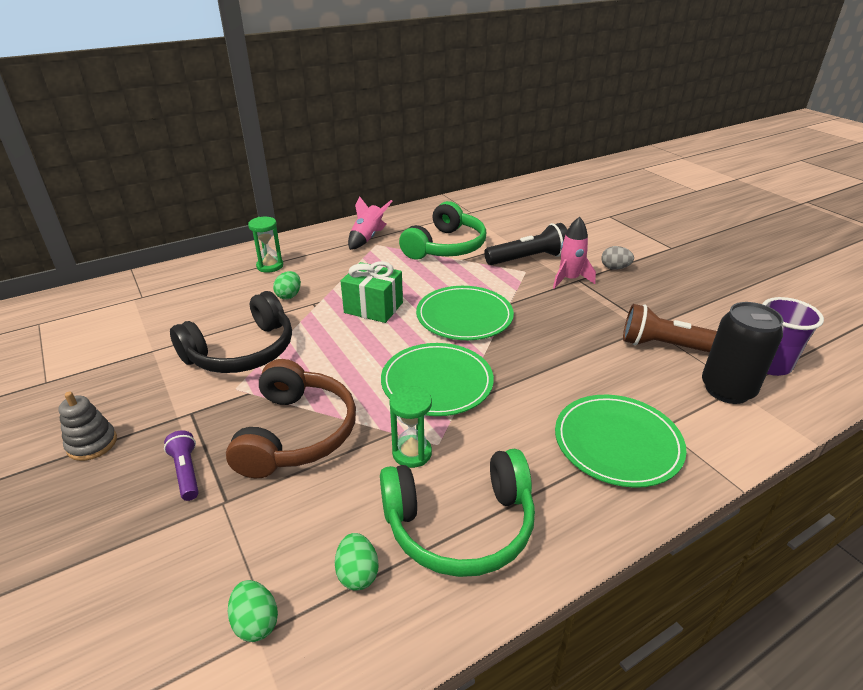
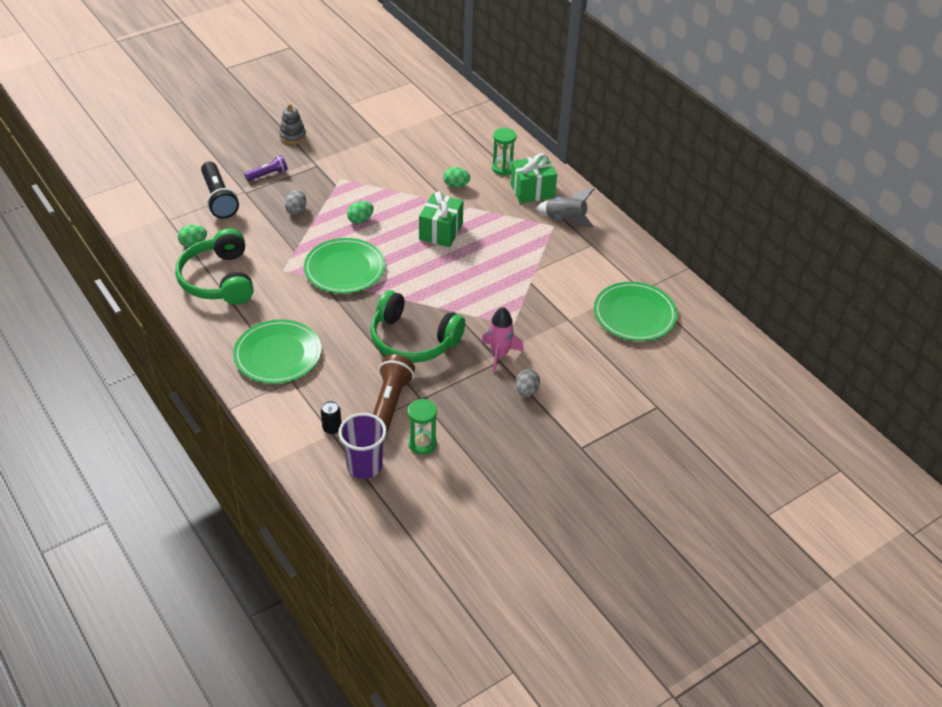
camera: 85 degrees right, 10 degrees up
(242, 351) = (380, 174): black headphones -> none
(256, 622) = (172, 214): green egg -> green egg (360, 220)
(296, 433) = (296, 210): brown headphones -> grey egg
(316, 252) = (532, 191): none -> green gift
(367, 238) = (565, 219): pink rocket -> grey rocket
(412, 453) = (275, 259): green hourglass -> green hourglass (422, 443)
(445, 247) = (555, 271): green headphones -> green headphones (413, 340)
(464, 316) = (431, 283): green plate -> green plate (634, 314)
(528, 259) = (538, 329): black flashlight -> black flashlight (219, 199)
(727, 389) = (332, 428): black can -> black can, size x0.45

